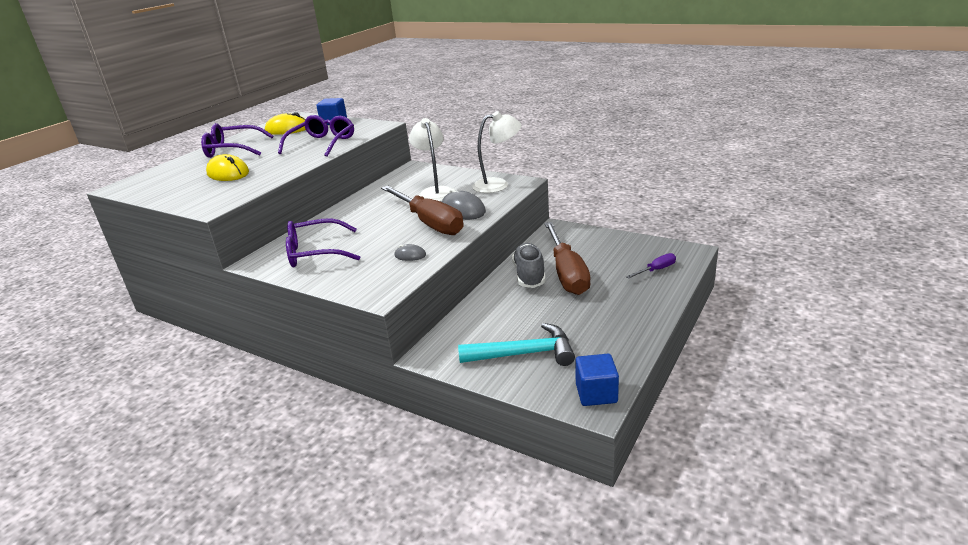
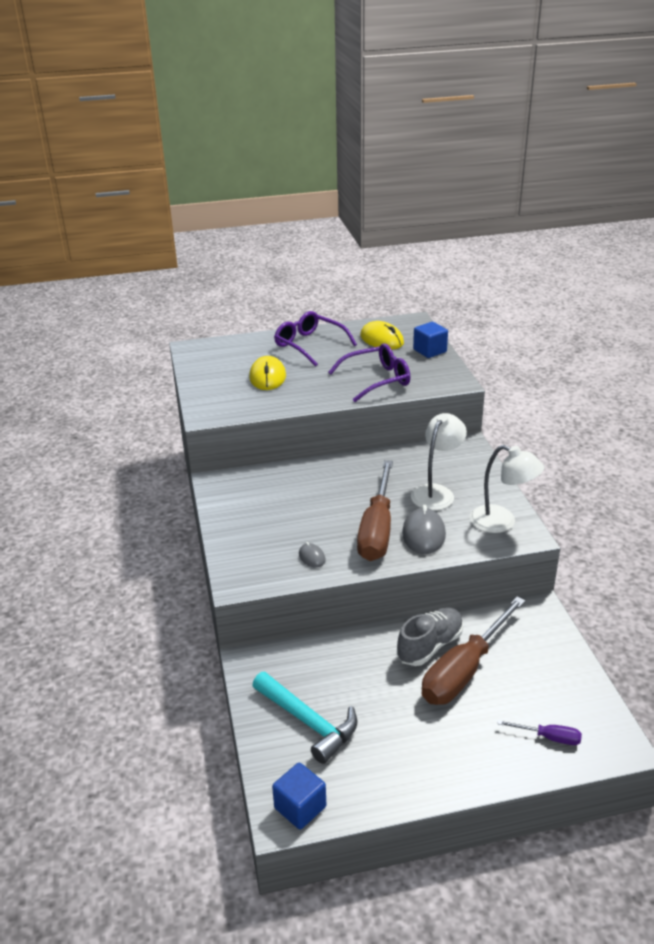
camera: 45 degrees right, 5 degrees up
(316, 252) = (260, 501): purple glasses -> none

